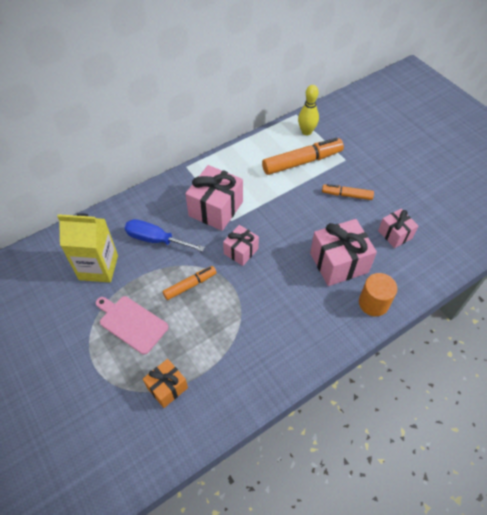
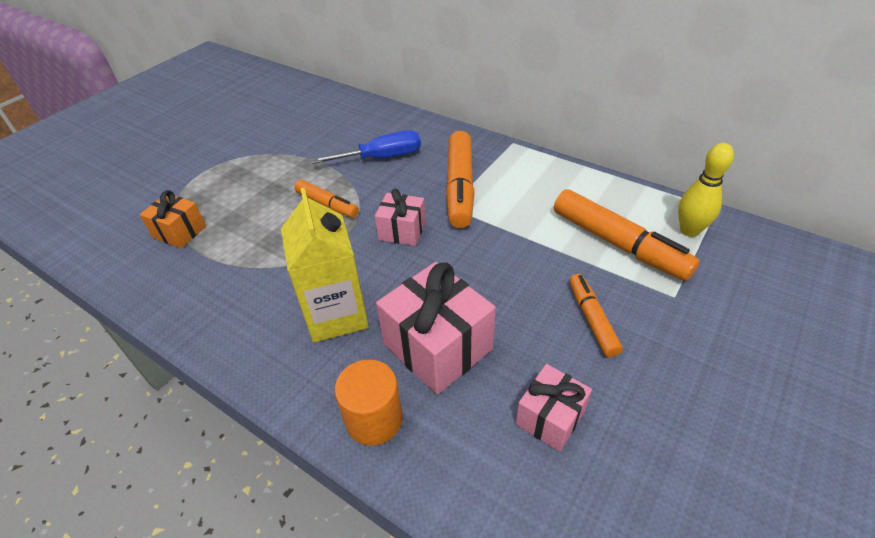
camera: 70 degrees right, 10 degrees down
(98, 267) = (324, 134): yellow carton -> yellow carton (336, 315)
(131, 323) = (259, 179): pink cutting board -> none
(155, 240) = (382, 157): blue screwdriver -> blue screwdriver turned 75 degrees clockwise
(215, 209) = (460, 187): pink gift -> orange marker

